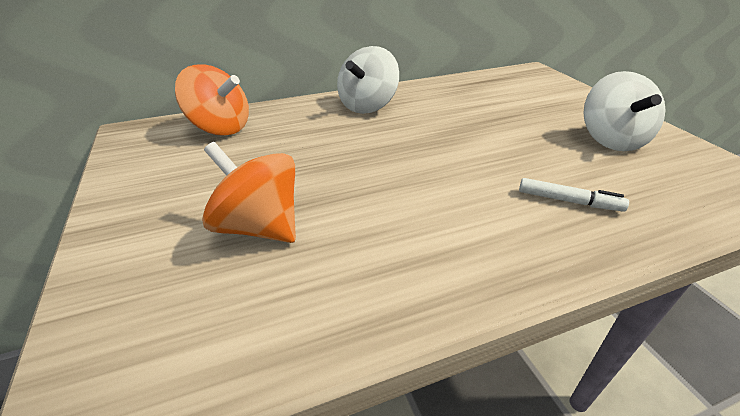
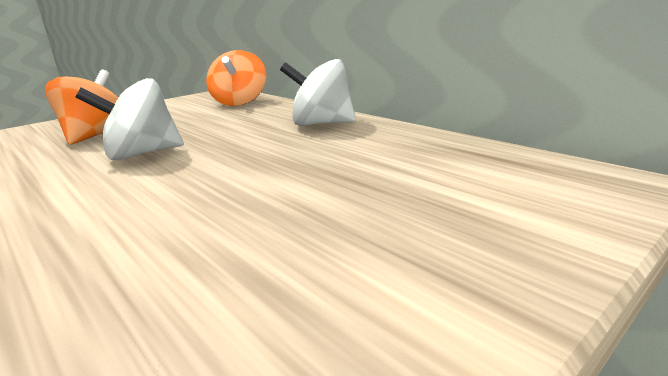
camera: 70 degrees right, 15 degrees down
(568, 201) = (109, 240): white marker -> none
(611, 140) = (335, 272): white spinning top -> white spinning top (141, 154)

